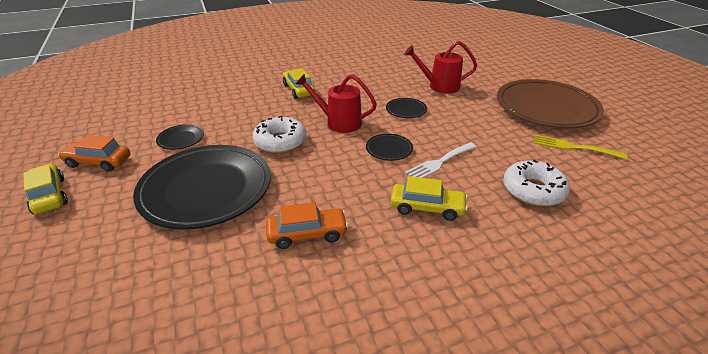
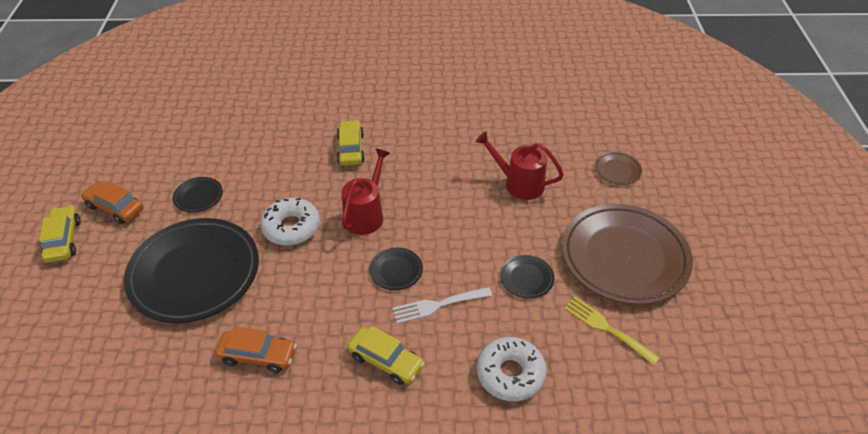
camera: 20 degrees right, 10 degrees up
(338, 122) = (366, 214): red watering can -> red watering can turned 75 degrees clockwise
(406, 110) = (452, 215): black plate -> black plate (526, 278)
(498, 69) = (617, 170): none -> brown plate

